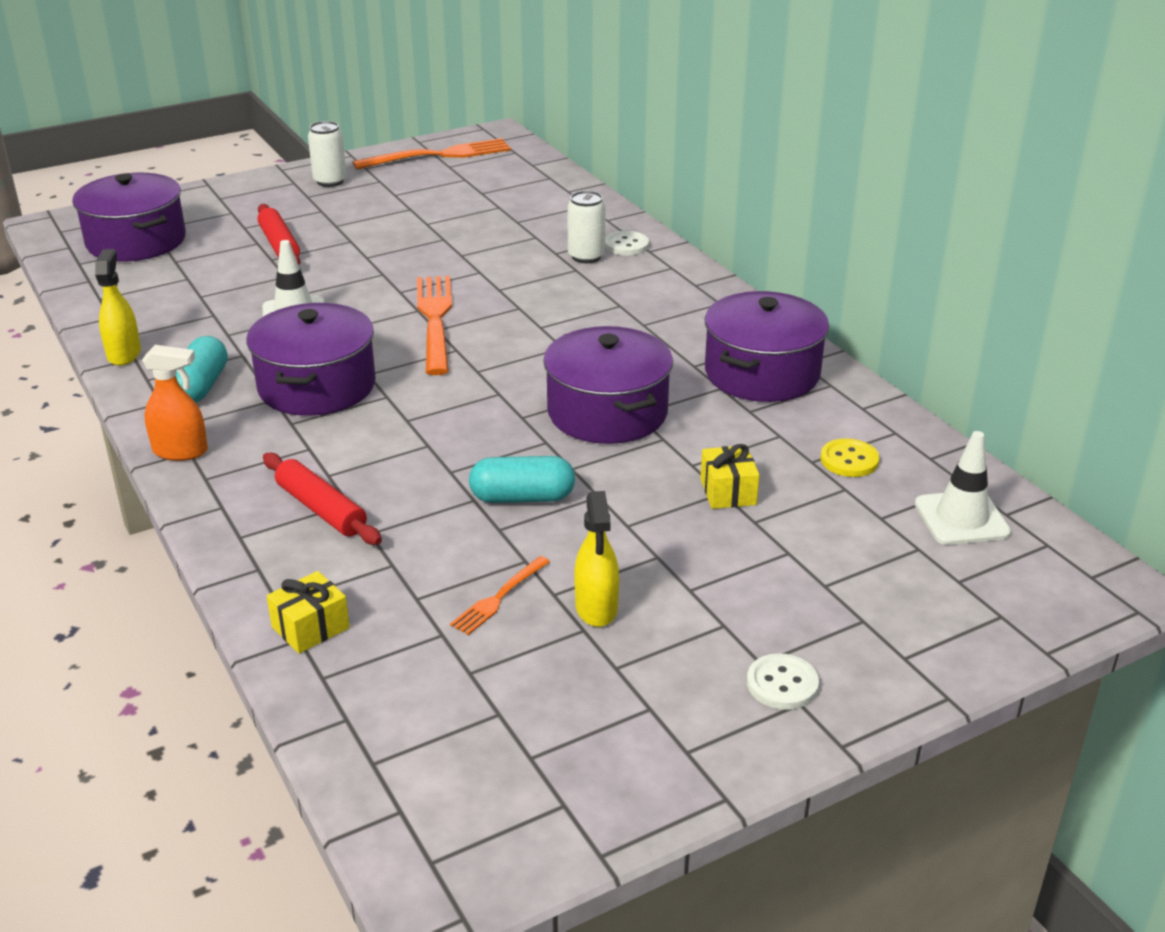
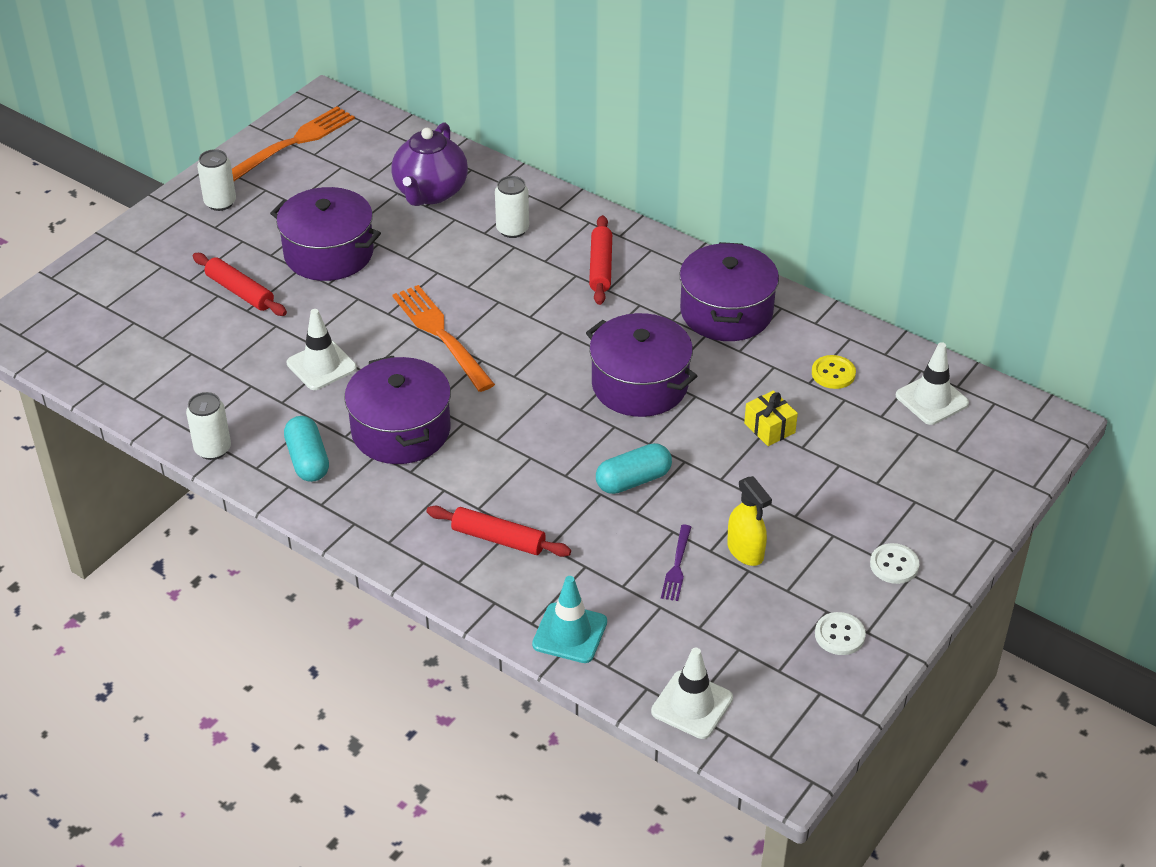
camera: 25 degrees left, 10 degrees up
(124, 354) = (213, 449): yellow spray bottle -> white can
(136, 241) = (104, 325): purple pot -> purple pot (328, 253)
(181, 451) = (348, 525): orange spray bottle -> none
(310, 627) = (570, 633): yellow gift -> turquoise traffic cone
(384, 758) = (692, 705): none -> white traffic cone
(499, 597) = (677, 566): orange fork -> purple fork
(530, 213) = (430, 193): none -> purple teapot
(626, 245) = (536, 207): white button -> white button (839, 635)
(652, 304) = (601, 267): none -> red rolling pin

